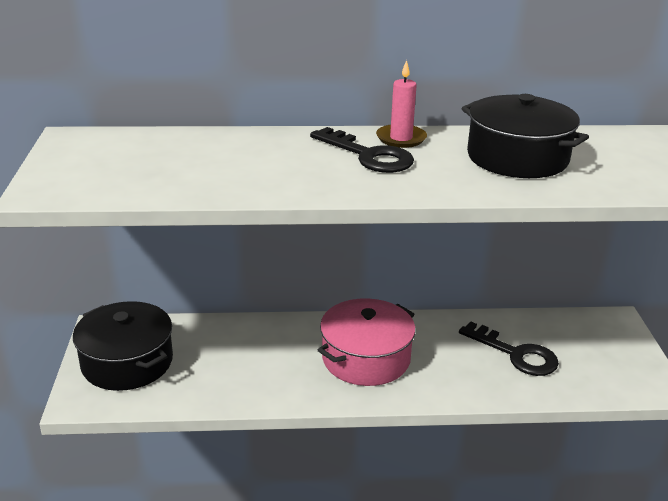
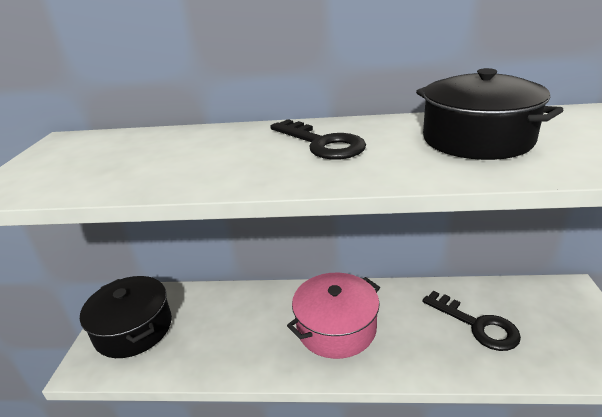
camera: 10 degrees right, 0 degrees up
(401, 138) = (357, 126): pink candle -> none

